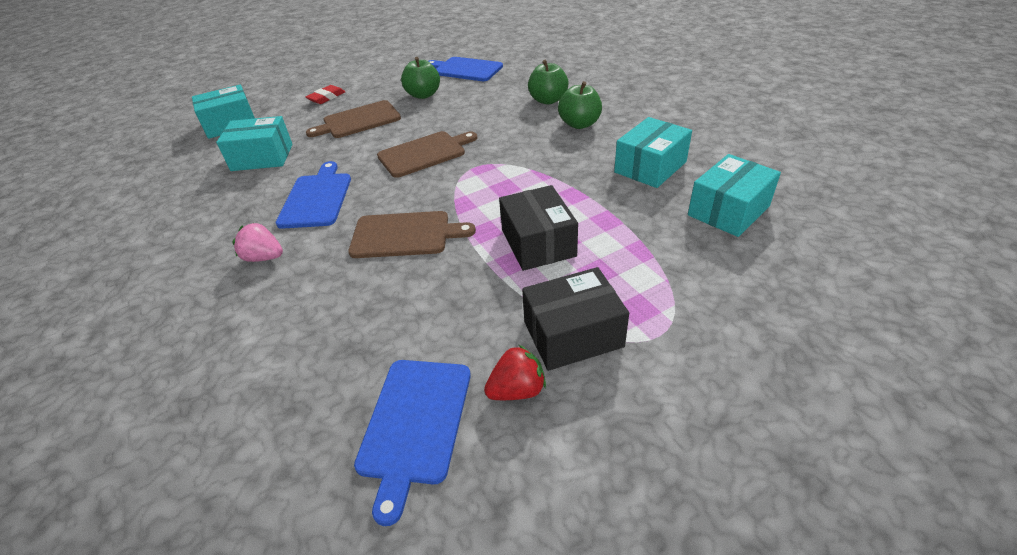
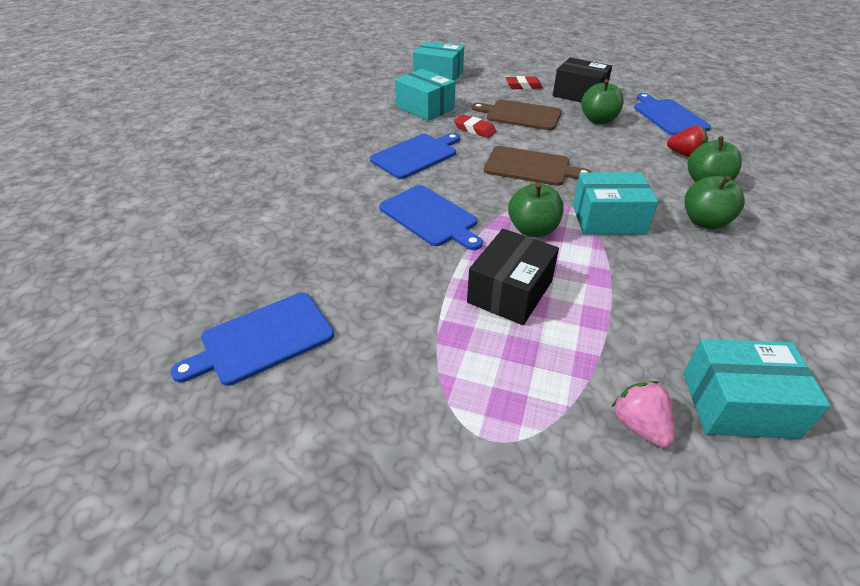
camera: 45 degrees right, 0 degrees up
(264, 257) = (337, 174): pink strawberry -> pink strawberry (639, 426)
(337, 151) = (474, 129): none -> red eraser
(405, 235) = (430, 217): brown cutting board -> blue cutting board
(491, 194) = (532, 230): none -> green apple
(517, 390) = (339, 377): red strawberry -> red strawberry (685, 155)
(573, 334) = (429, 377): black box -> black box (579, 94)
(650, 167) = (716, 305): turquoise box -> turquoise box (608, 219)

